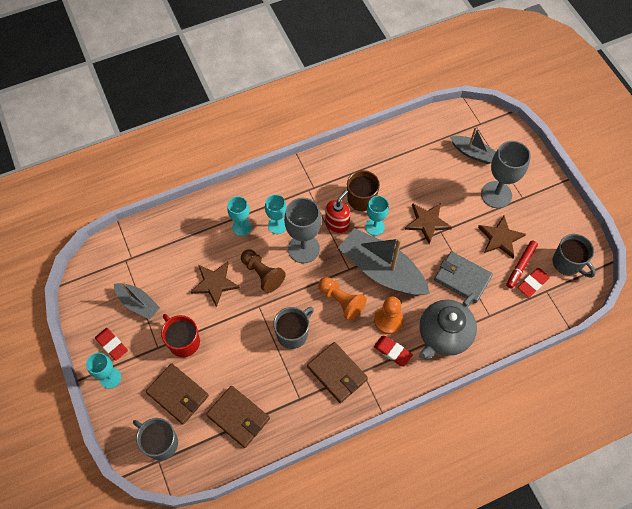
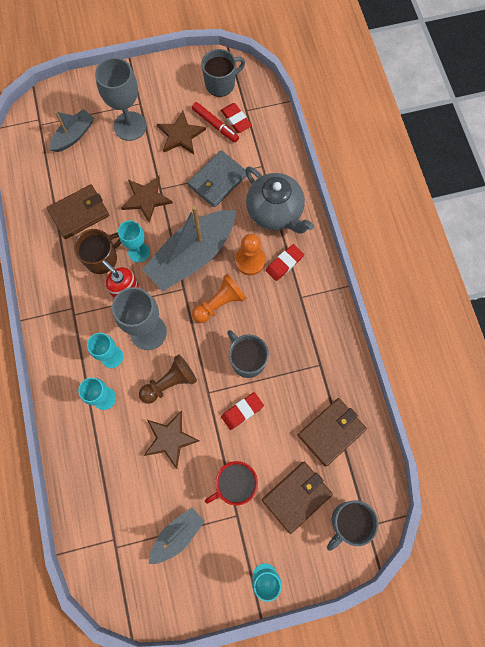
camera: 80 degrees left, 10 degrees up
(112, 345) = (224, 572): red eraser -> red eraser (242, 411)
(337, 373) = (298, 322): brown wallet -> brown wallet (79, 213)

